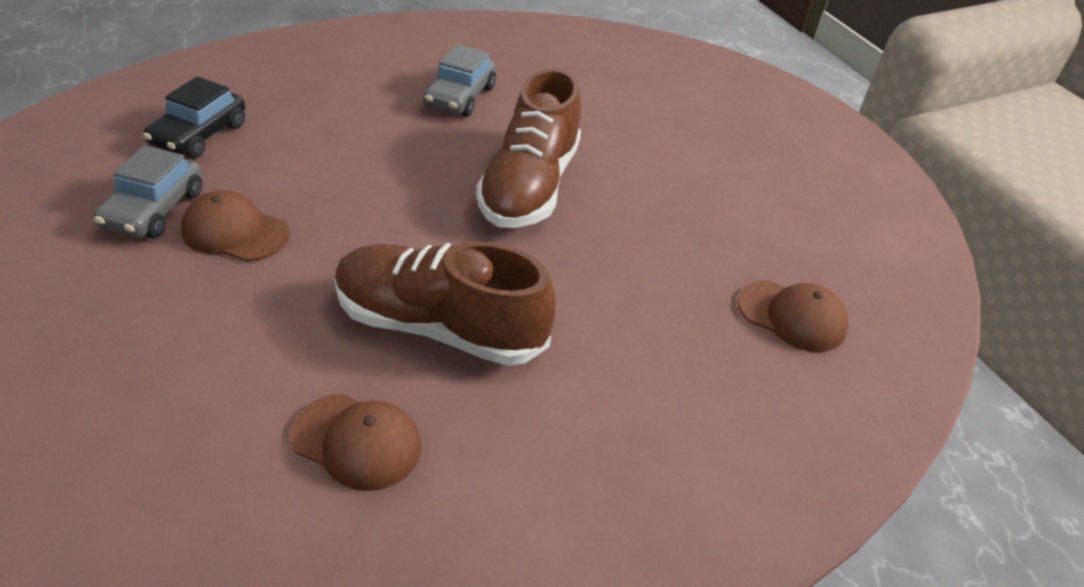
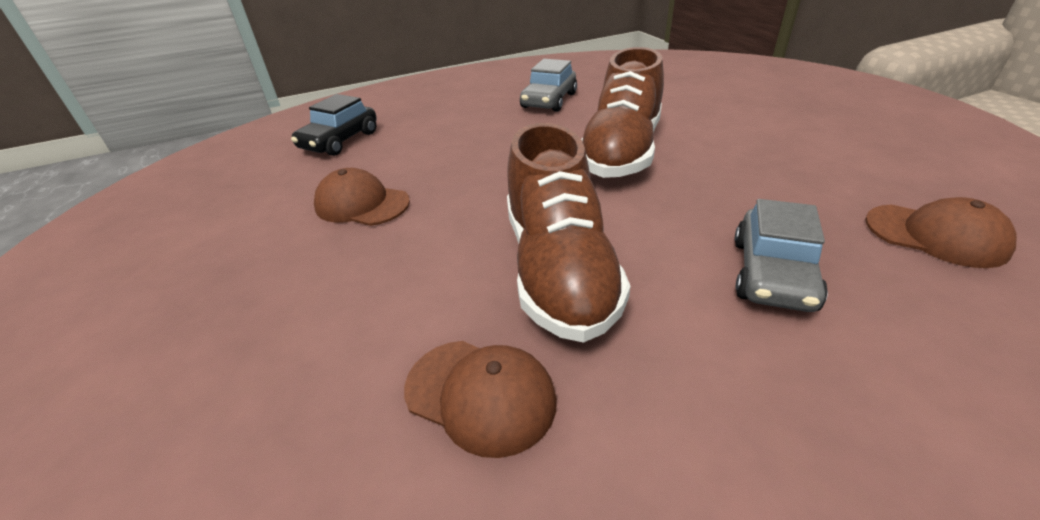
camera: 10 degrees right, 5 degrees down
(154, 209) = (295, 193): grey car -> grey car (772, 274)
(439, 327) = (558, 269): brown shoe -> brown shoe turned 120 degrees counterclockwise

